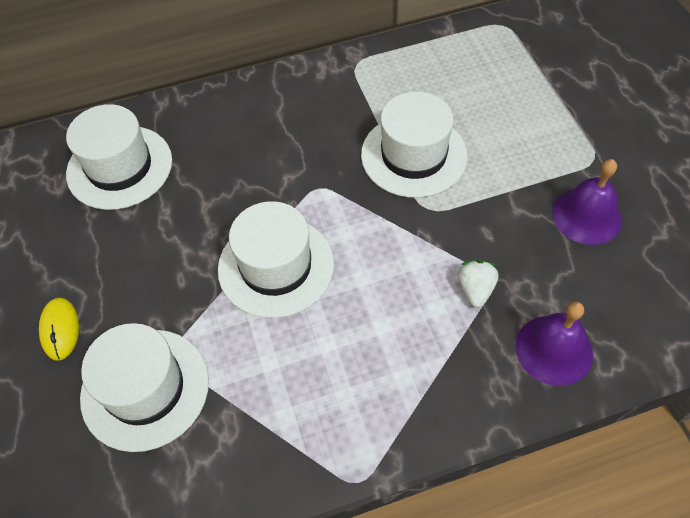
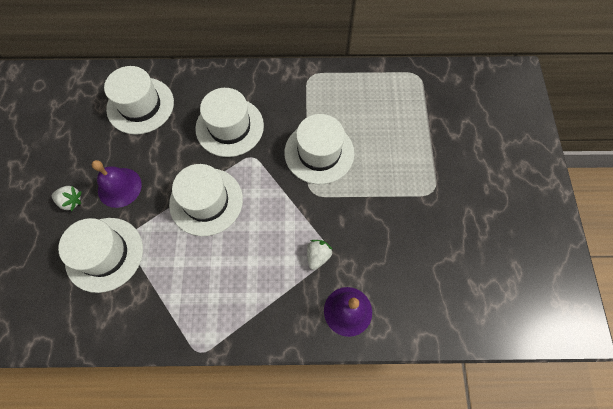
camera: 15 degrees right, 10 degrees up
(60, 329) = (71, 201): yellow mouse -> white strawberry
(268, 158) = (229, 127): none -> white hat
(586, 216) = (409, 229): purple bell -> purple bell (119, 187)

